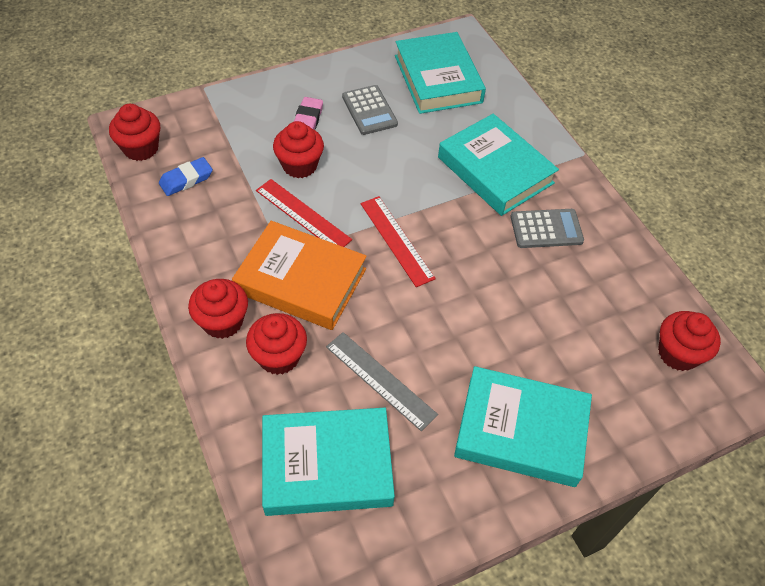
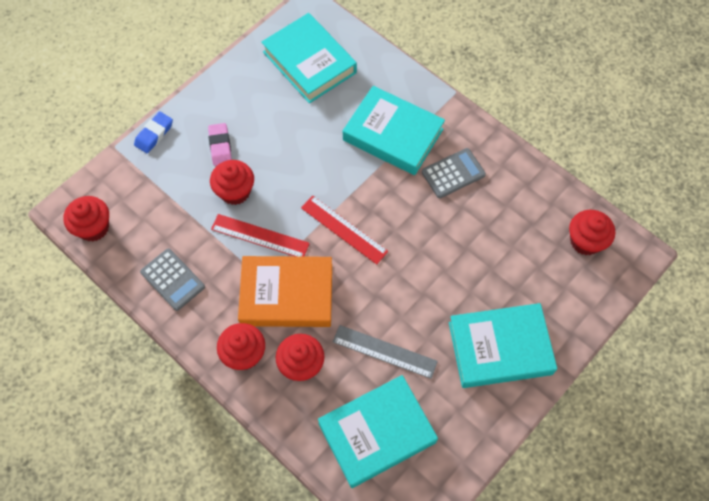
camera: 20 degrees left, 10 degrees up
(186, 179) = (148, 242): blue eraser -> blue eraser (154, 134)
(369, 110) = (267, 116): grey calculator -> grey calculator (172, 279)

